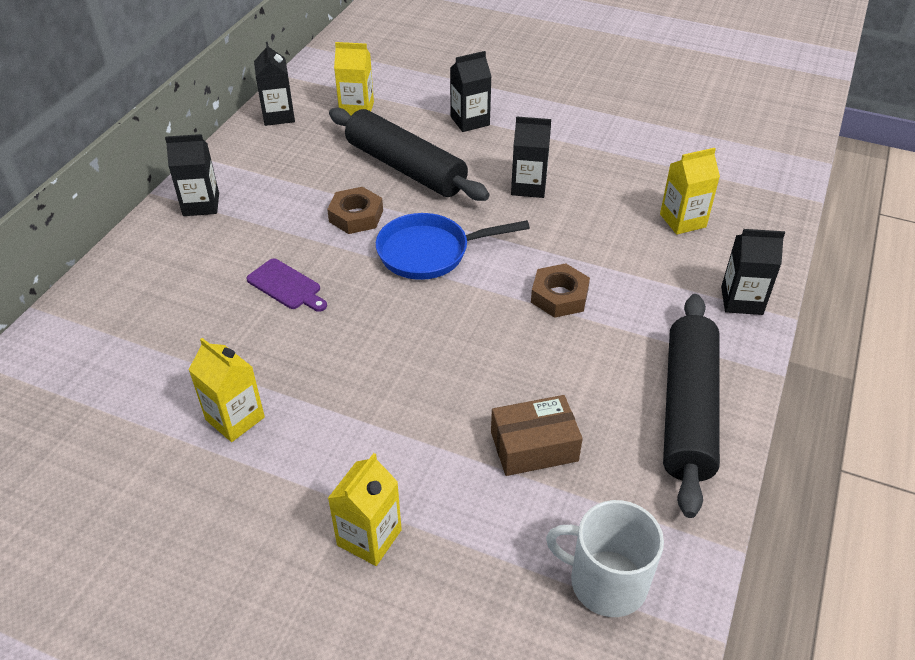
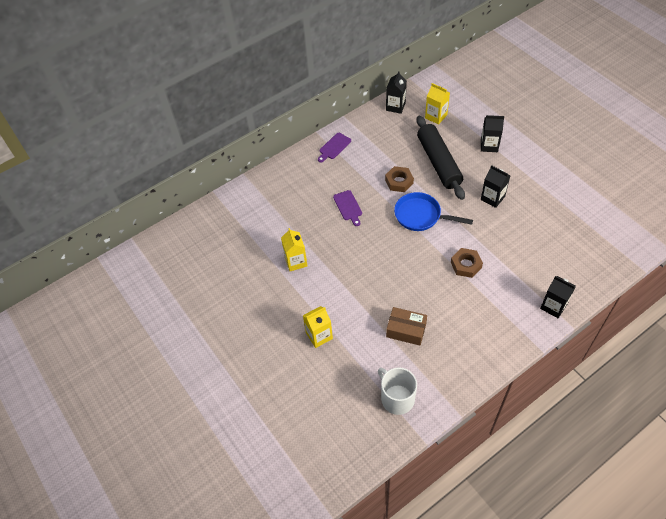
camera: 35 degrees right, 10 degrees up
(201, 204) = (334, 147): black carton -> purple cutting board
(682, 220) = (558, 250): yellow carton -> none
(688, 410) = (484, 346): black rolling pin -> none

